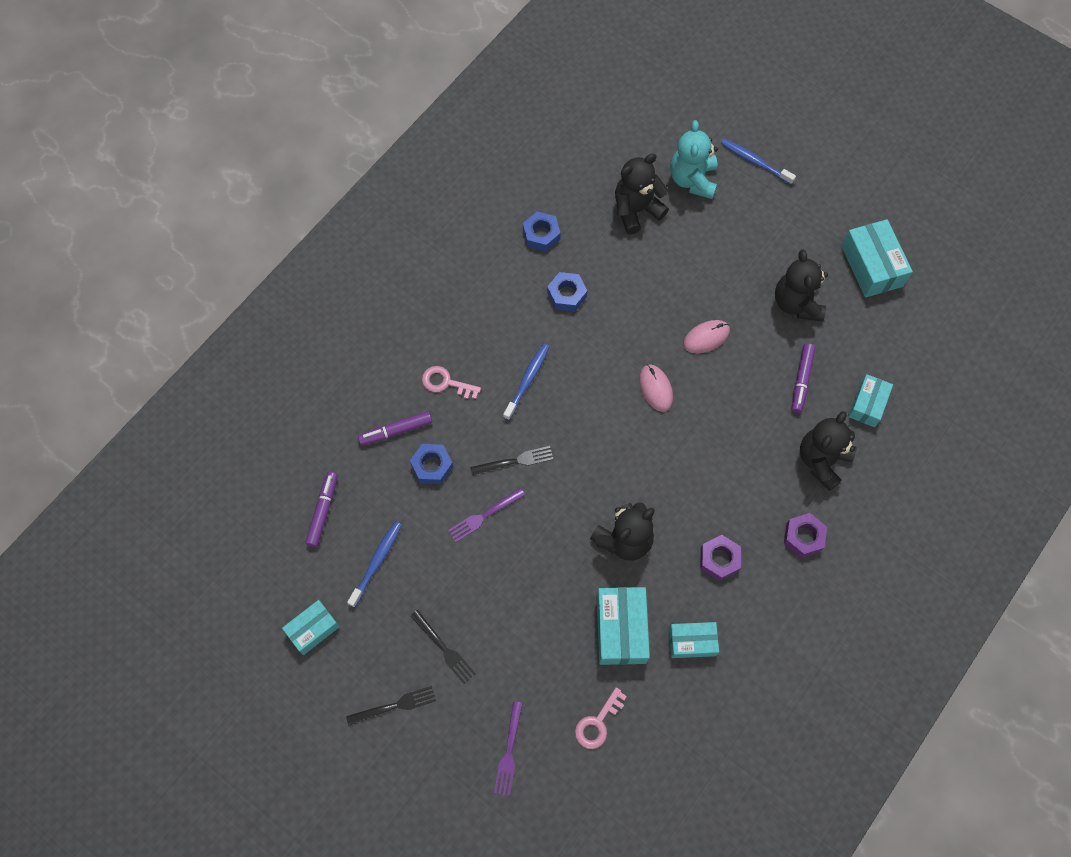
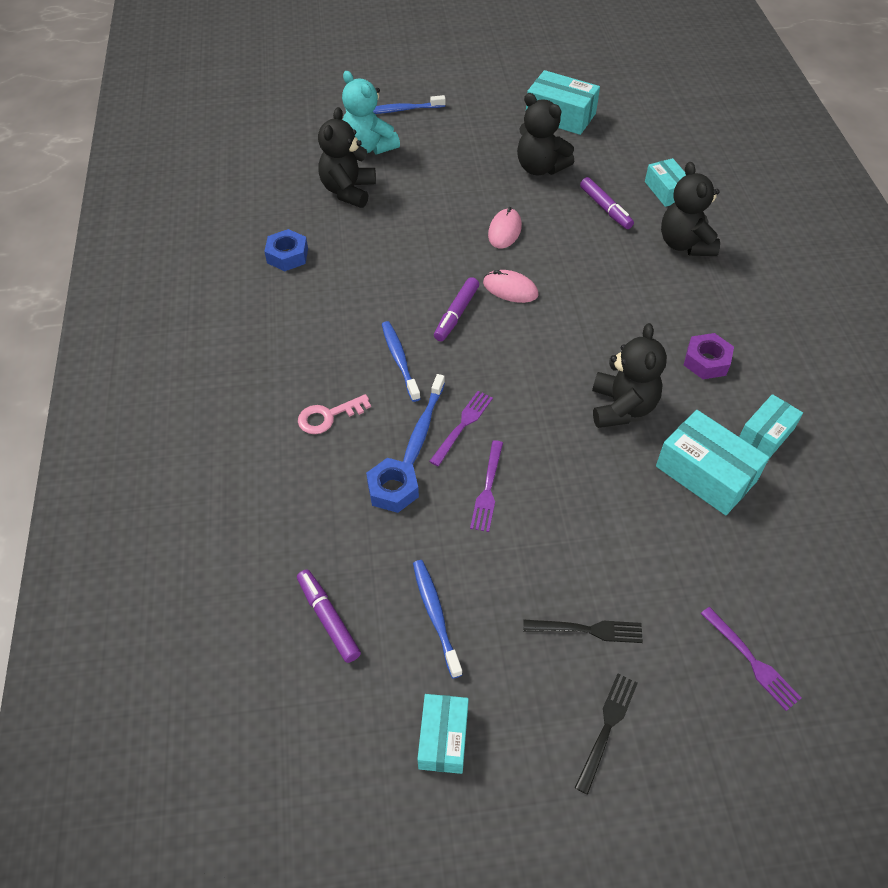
camera: 45 degrees left, 15 degrees down
(396, 431) = (324, 490): purple marker -> purple marker (456, 314)
(492, 440) = (423, 426): none -> blue toothbrush
(515, 461) = (462, 425): black fork -> purple fork
(567, 295) = (359, 279): blue nut -> none
(597, 723) = (784, 562): pink key -> none
(803, 537) = (739, 299): purple nut -> none

